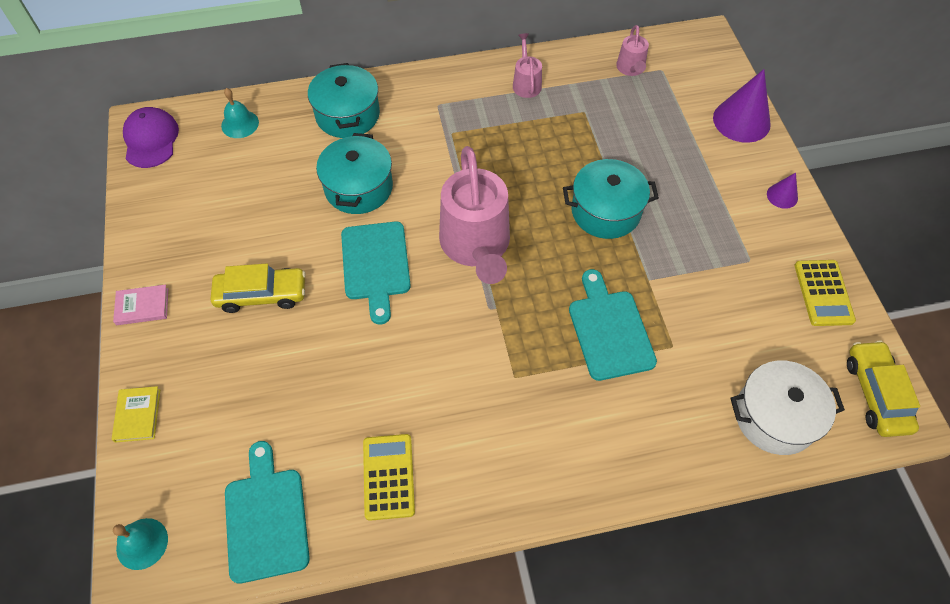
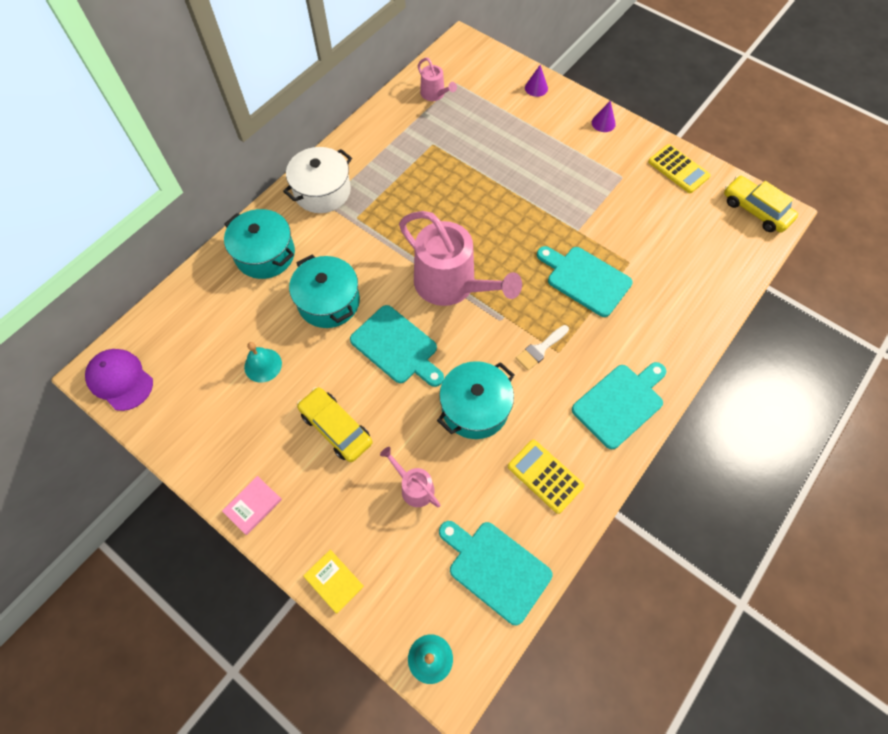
camera: 40 degrees left, 5 degrees up
(240, 124) = (184, 317): turquoise bell -> turquoise bell (263, 365)
(261, 294) = (336, 428): yellow car -> yellow car turned 90 degrees counterclockwise
(499, 361) = (540, 349): none -> white brush
(526, 83) = (374, 148): pink watering can -> pink watering can (414, 487)
(526, 469) = (620, 403): none -> turquoise cutting board
(605, 211) = (511, 203): turquoise pot -> turquoise pot (475, 408)
(741, 120) = (536, 88): purple cone -> purple cone, size x0.51
(774, 417) = (719, 263): white pot -> white pot (322, 191)

